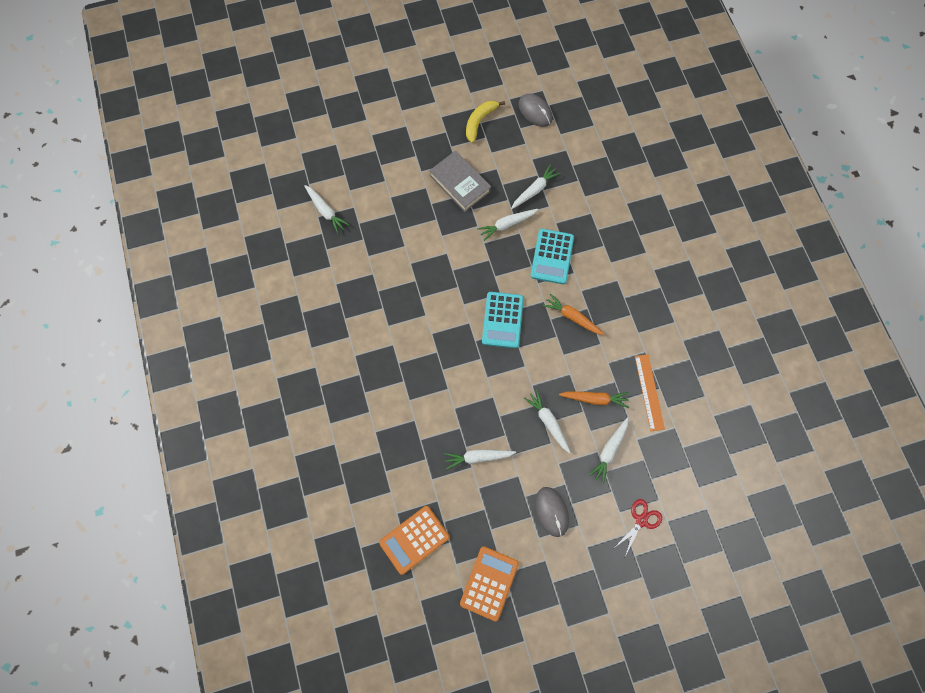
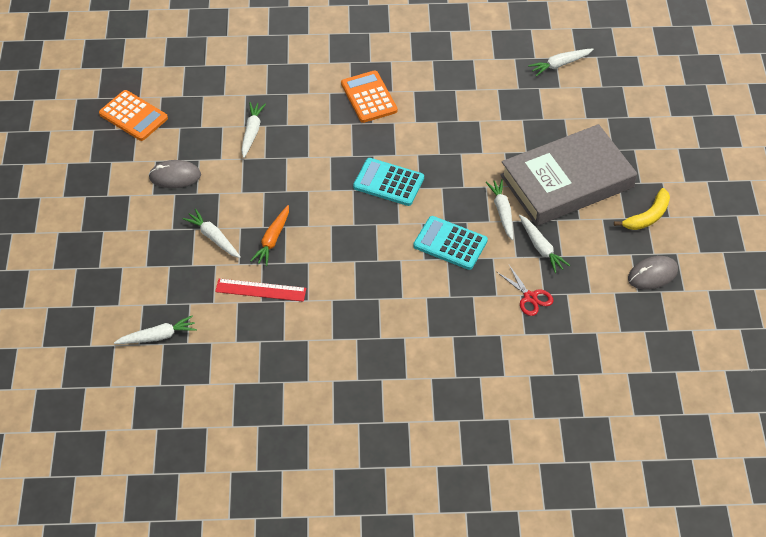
camera: 105 degrees right, 20 degrees down
(414, 539) = (196, 72): orange calculator -> orange calculator (369, 97)
(460, 183) = (567, 181): grey book -> grey book, size x1.76
(479, 122) = (648, 216): yellow banana -> yellow banana turned 90 degrees clockwise
(548, 422) = (264, 195): white carrot -> white carrot (158, 336)
(572, 317) = (371, 244): orange carrot -> none
(641, 520) = (133, 245): red scissors -> red scissors (530, 297)
(649, 392) = (261, 290): orange ruler -> red ruler

